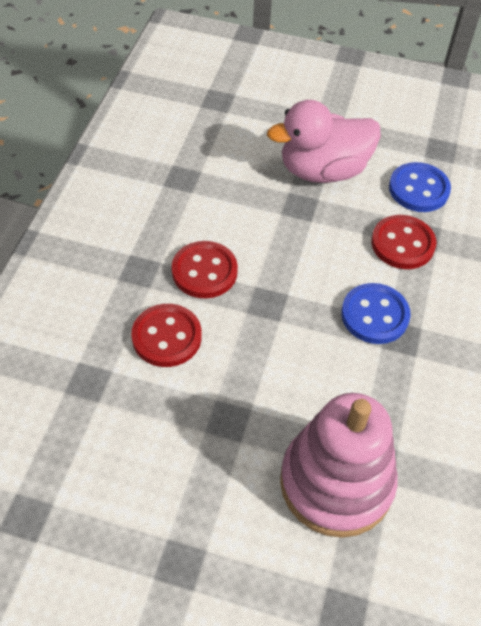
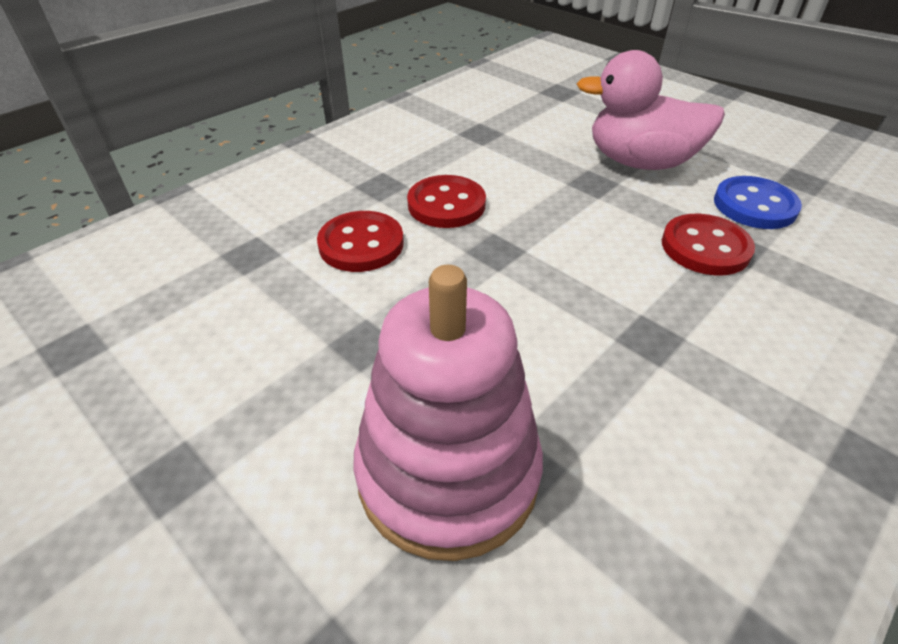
camera: 30 degrees right, 10 degrees down
(374, 315) = (625, 303): blue button -> none

